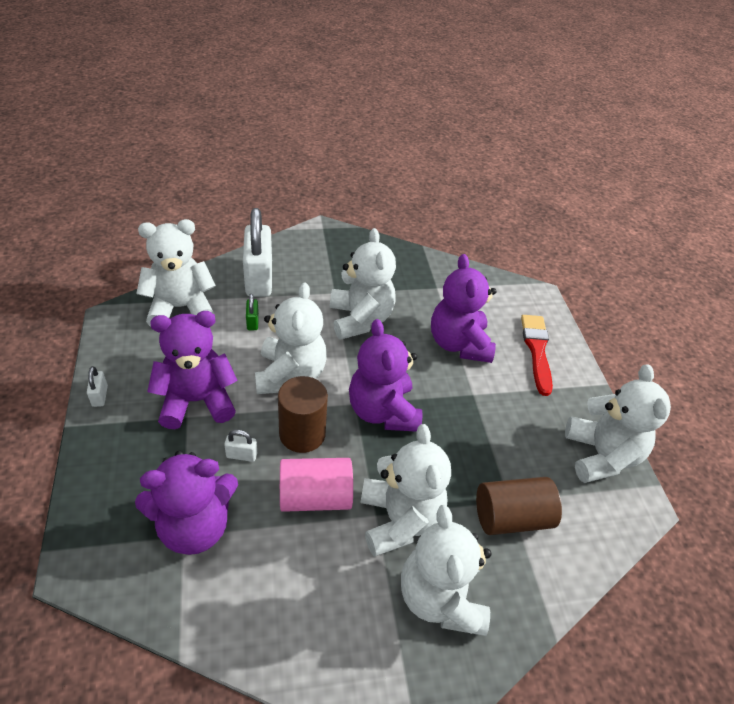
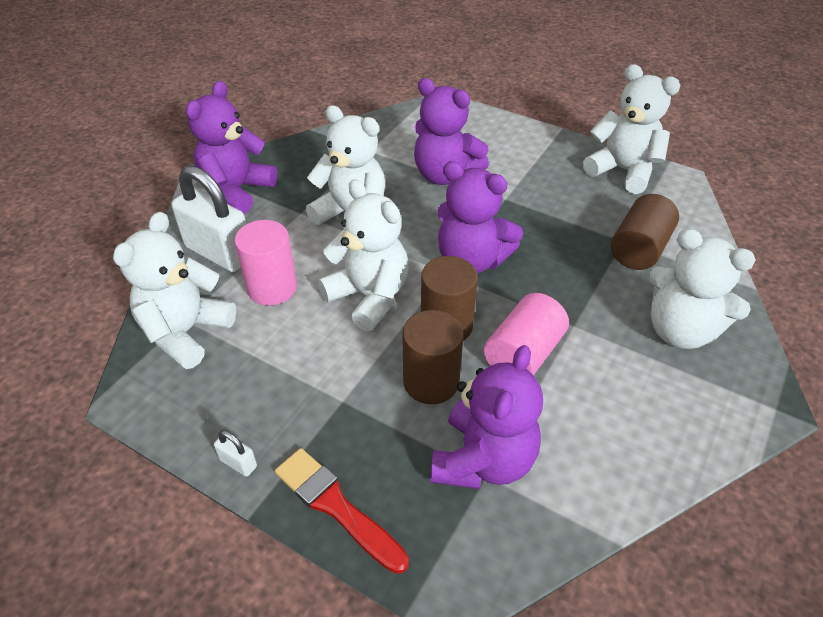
camera: 45 degrees left, 0 degrees up
(197, 401) = (330, 382): purple teddy bear -> purple teddy bear (236, 191)
(241, 455) = (431, 382): white padlock -> brown cylinder
(252, 322) = (272, 288): green padlock -> pink cylinder
(399, 520) = (590, 313): white teddy bear -> none
(537, 350) = (496, 140): red brush -> red brush (336, 506)

